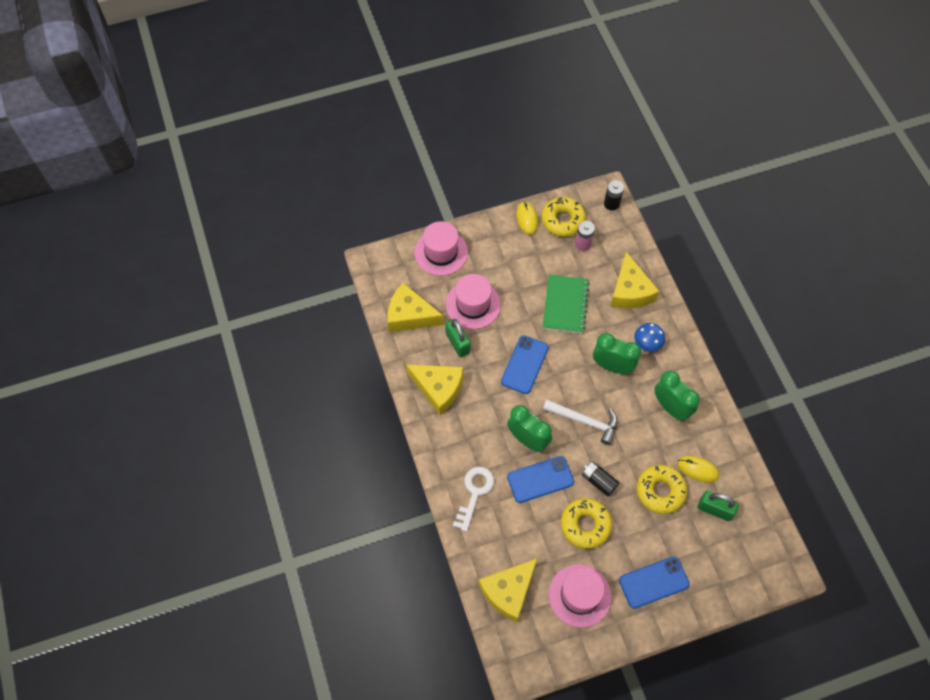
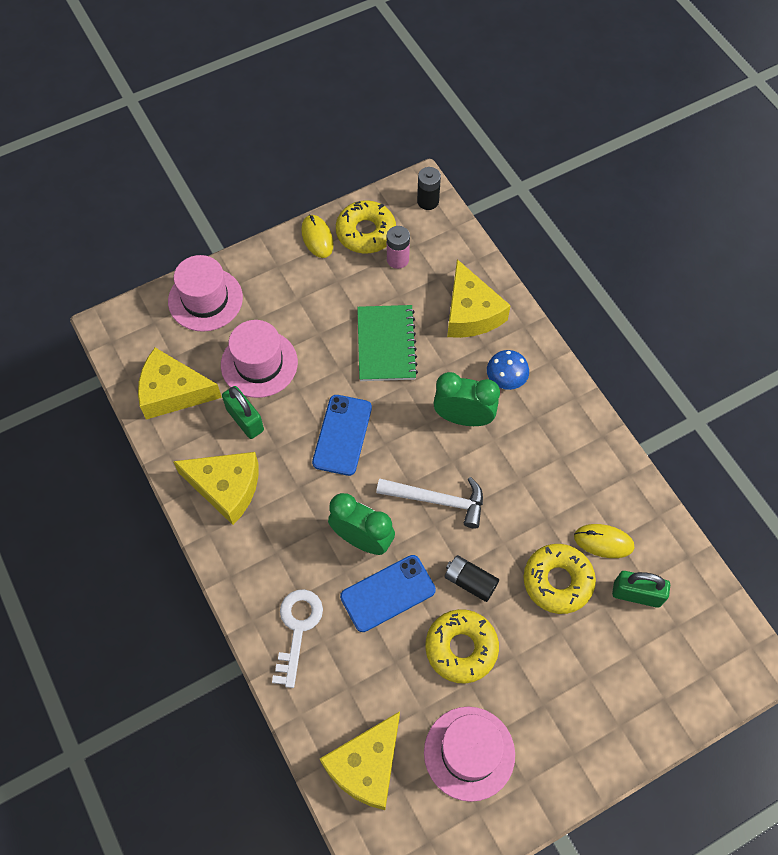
camera: 10 degrees left, 0 degrees up
(653, 582) = (570, 714): blue phone -> none
(671, 407) = (552, 462): green clock -> none

